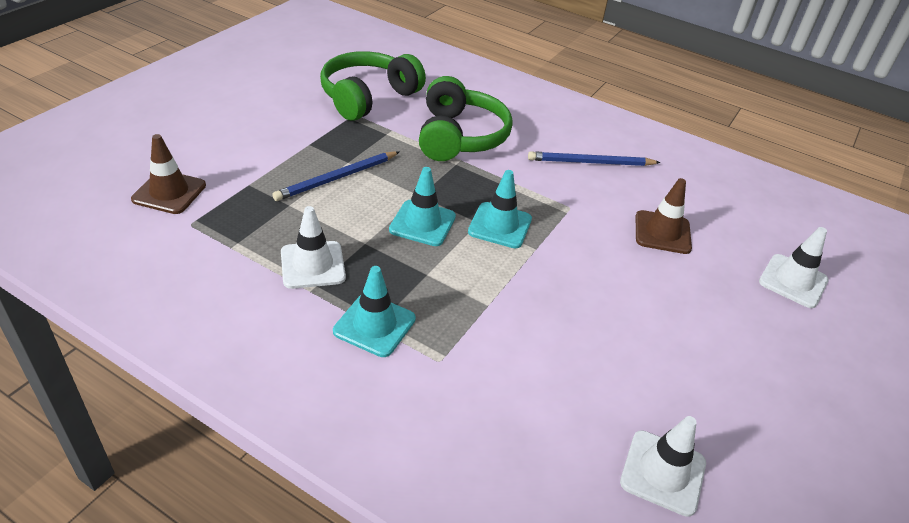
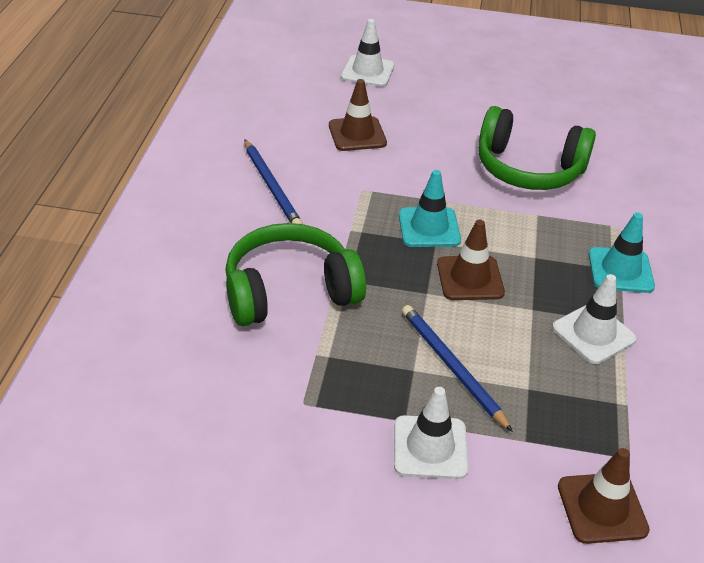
camera: 110 degrees left, 0 degrees up
(337, 178) = (452, 367): blue pencil -> blue pencil turned 150 degrees counterclockwise
(368, 97) = (249, 405): green headphones -> green headphones (528, 169)
(422, 223) = (470, 278): turquoise traffic cone -> brown traffic cone
(663, 472) = (605, 119): white traffic cone -> white traffic cone (430, 447)

